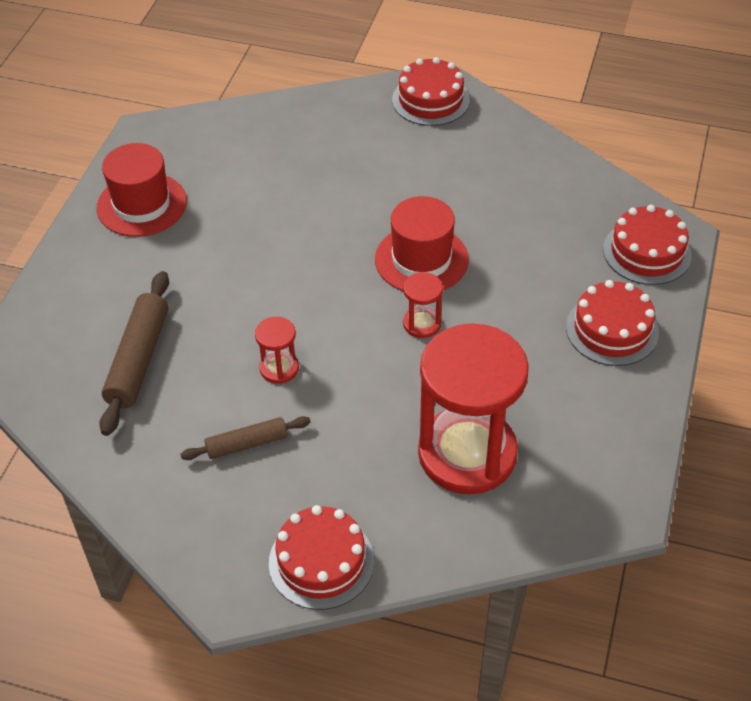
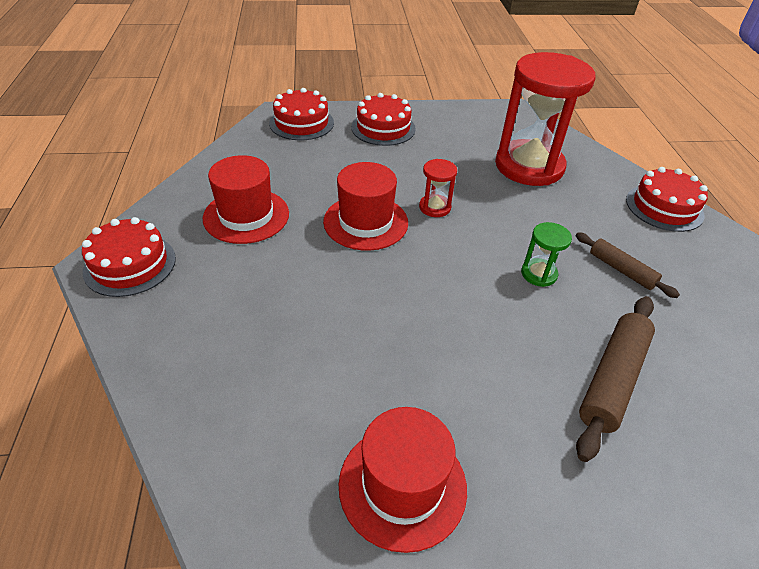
camera: 115 degrees left, 5 degrees down
(138, 360) = (613, 379): brown rolling pin -> brown rolling pin turned 45 degrees counterclockwise
(279, 368) = (539, 274): red hourglass -> green hourglass
(469, 176) = (246, 216): none -> red hat

